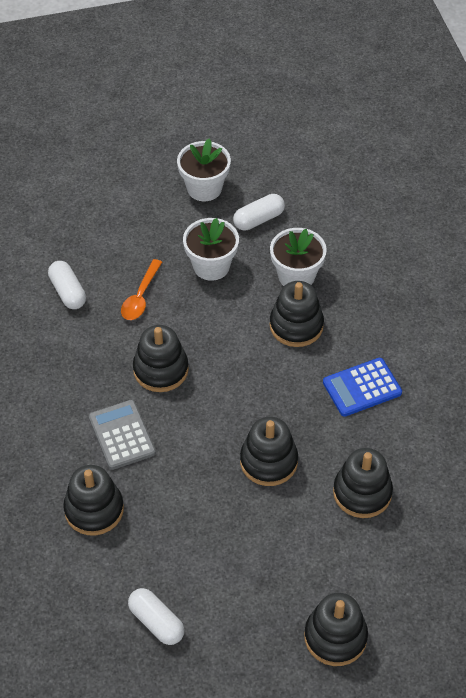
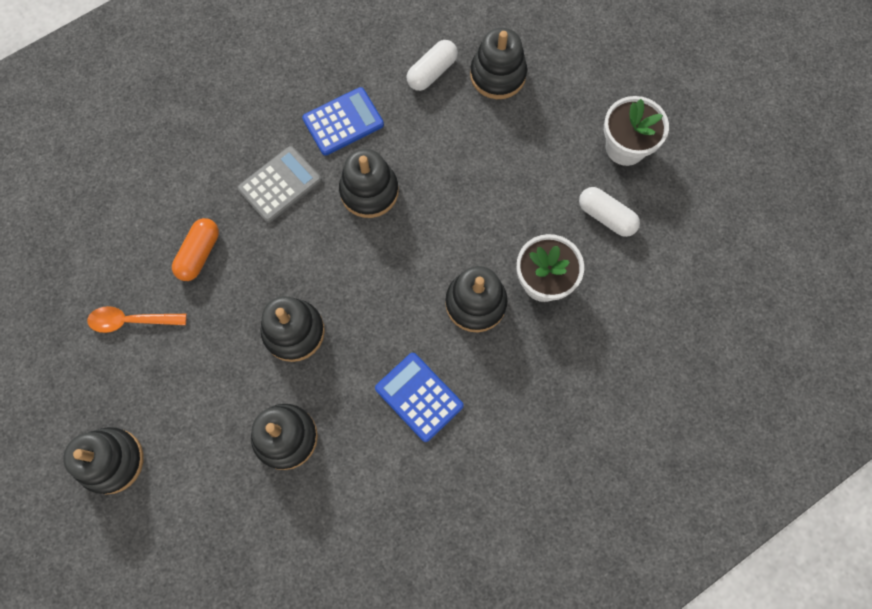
camera: 70 degrees right, 20 degrees up
(83, 370) = (343, 122): none -> blue calculator
(94, 510) = (189, 192): black stacking toy -> black stacking toy (498, 75)
(140, 297) = (453, 139): orange spoon -> orange spoon (132, 321)
(156, 622) = (86, 290): white capsule -> none
(161, 517) = (199, 254): none -> orange capsule
(211, 266) = (521, 192): white flower pot -> none

